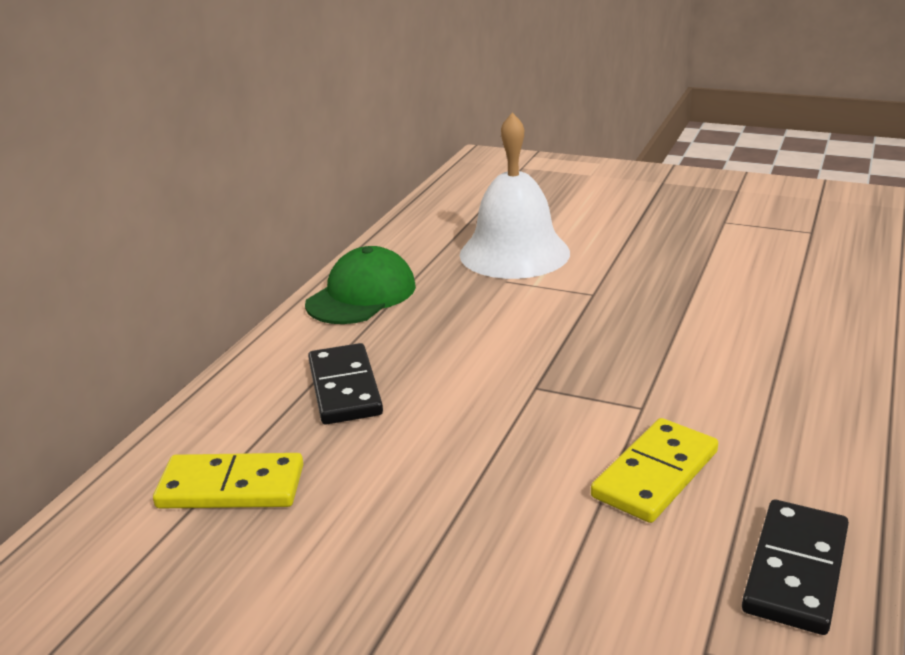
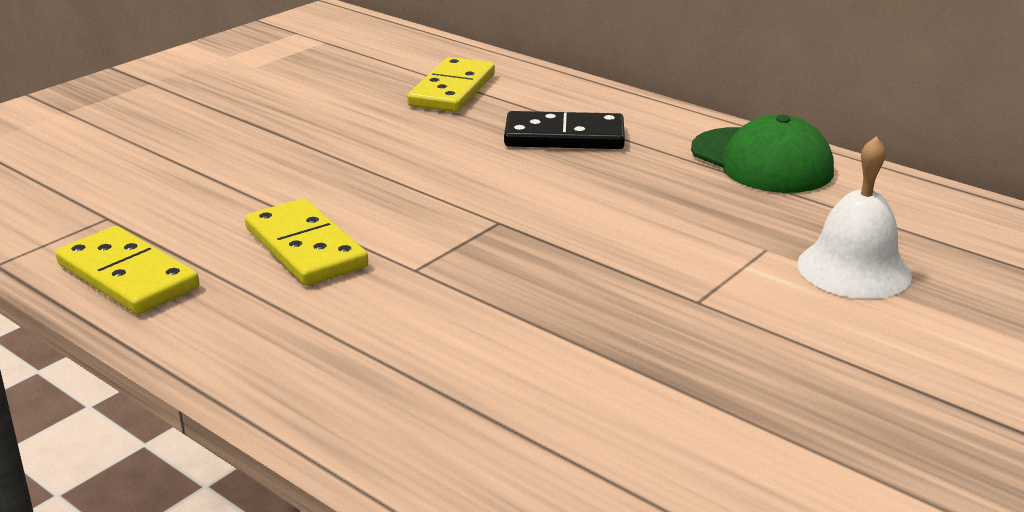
camera: 105 degrees right, 0 degrees up
(514, 253) = (854, 269): white bell -> white bell, size x0.65
(796, 570) = (127, 276): black domino -> yellow domino

